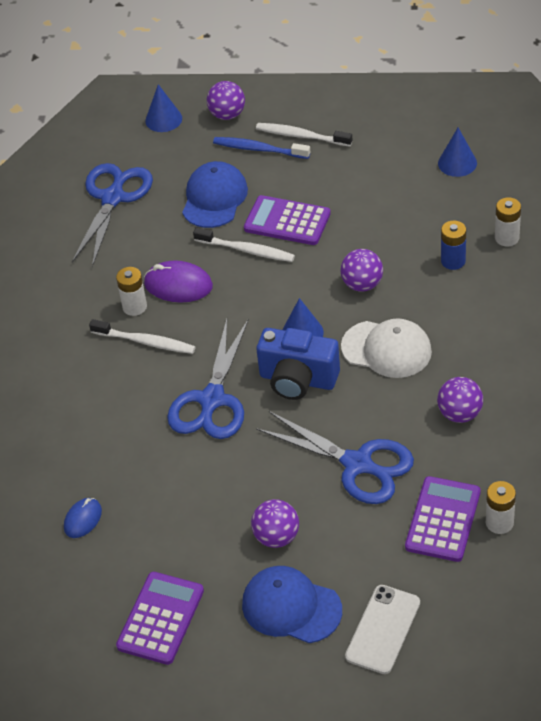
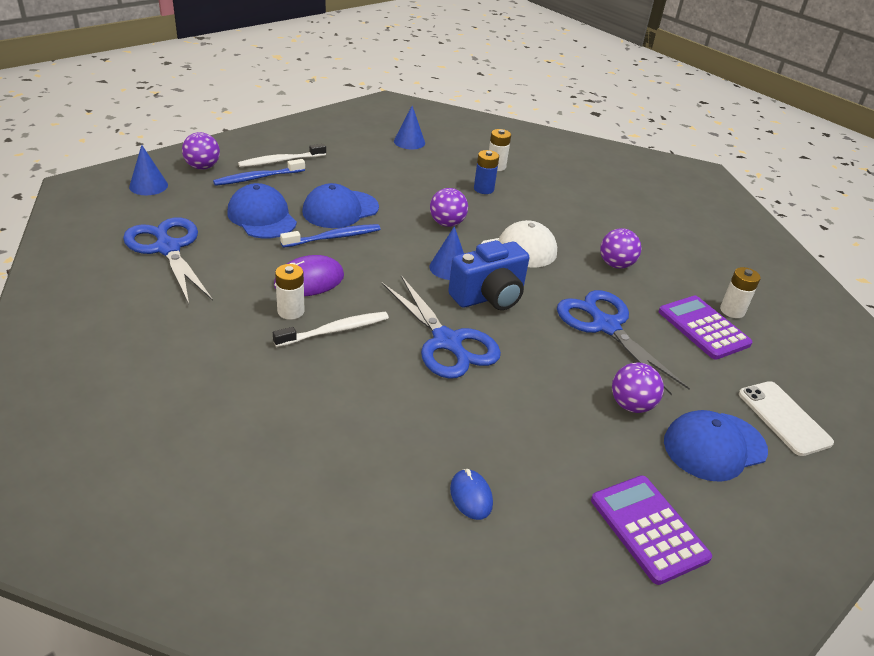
camera: 55 degrees left, 10 degrees down
(247, 250) = (334, 237): white toothbrush -> blue toothbrush
(287, 221) = (340, 209): purple calculator -> blue cap
(357, 464) = (606, 326): blue scissors -> blue scissors turned 105 degrees counterclockwise

